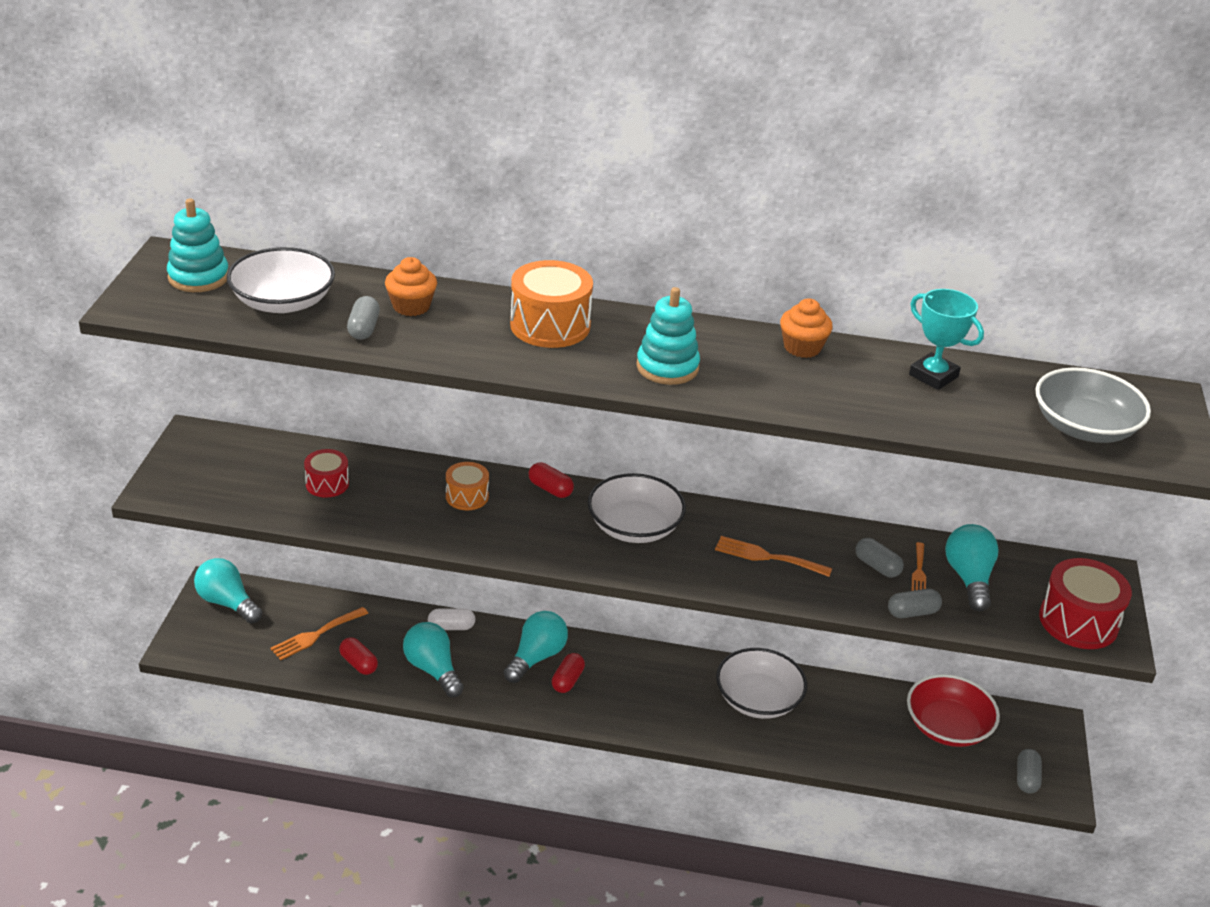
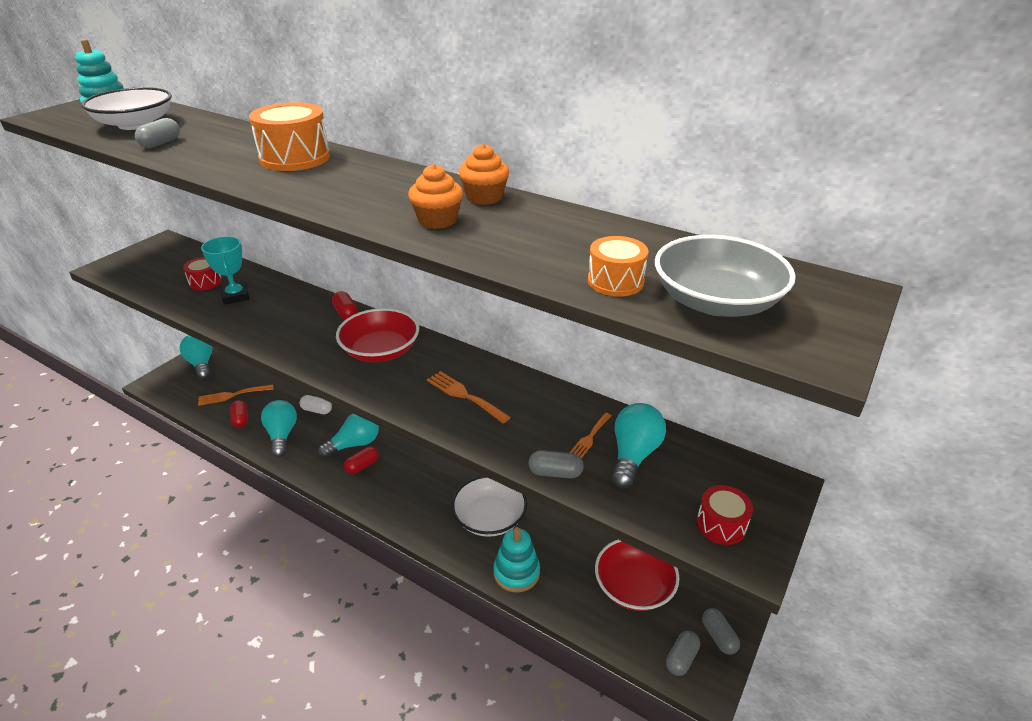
camera: 25 degrees right, 0 degrees up
(411, 306) = (214, 136): orange cupcake -> orange cupcake (437, 220)
(467, 496) = (284, 307): orange drum -> orange drum (615, 281)
(634, 527) = (380, 351): white bowl -> red bowl
(667, 367) = (347, 194): turquoise stacking toy -> turquoise stacking toy (516, 572)
(877, 566) = (554, 425): grey capsule -> grey capsule (718, 637)
(933, 376) = (588, 234): turquoise trophy -> turquoise trophy (235, 296)
(1078, 621) = (721, 524): red drum -> red drum, size x0.59

